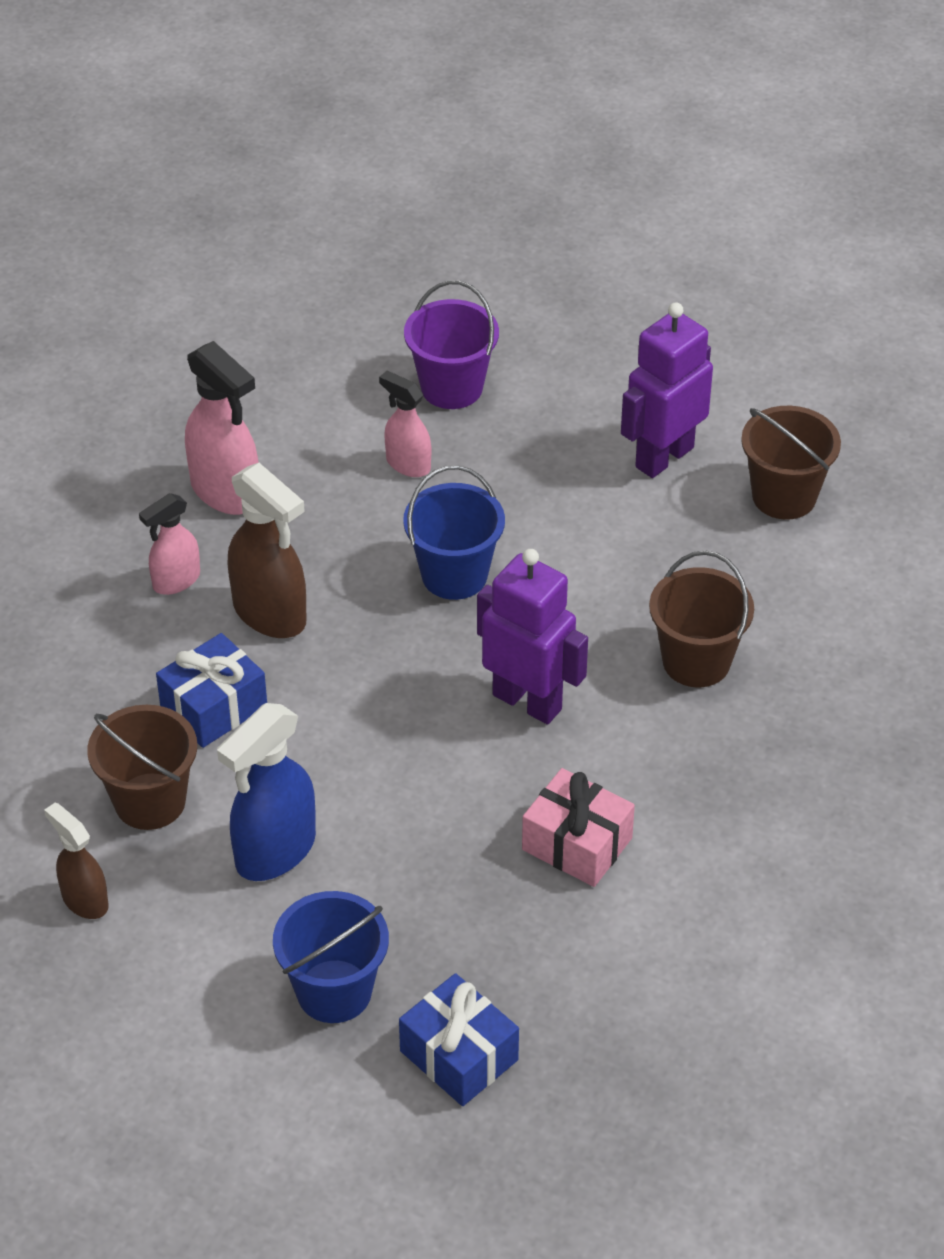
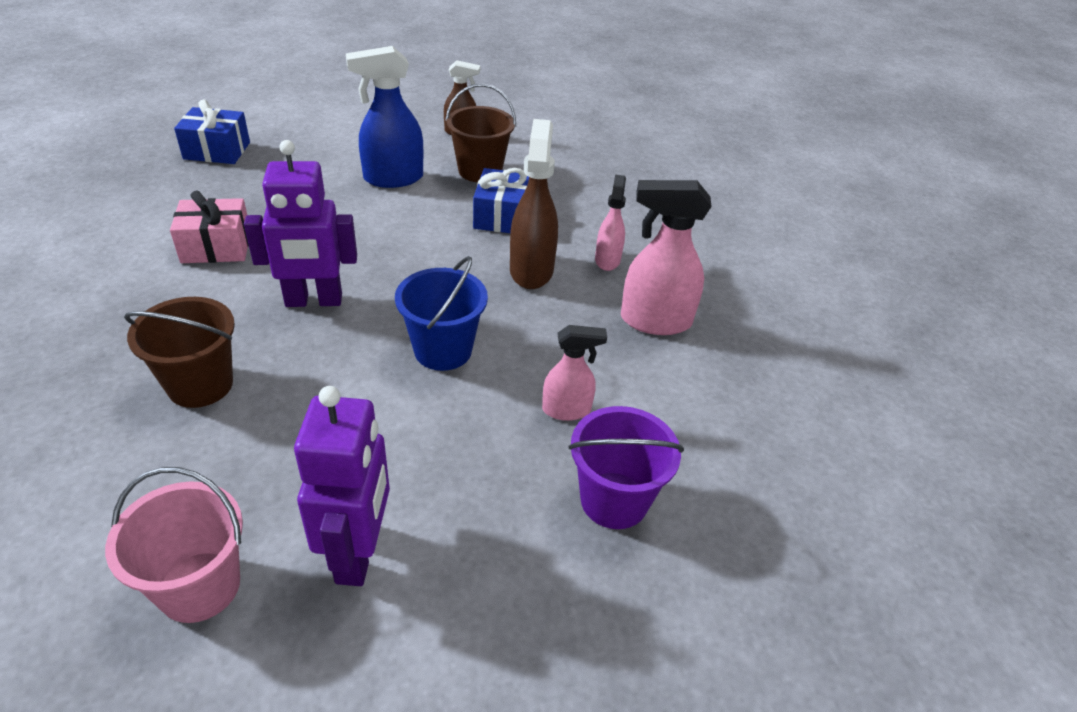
camera: 135 degrees right, 5 degrees down
(270, 614) = (531, 270): brown spray bottle -> brown spray bottle turned 90 degrees clockwise
(274, 851) = (392, 178): blue spray bottle -> blue spray bottle turned 105 degrees counterclockwise
(334, 991) = (304, 148): blue bucket -> none
(784, 496) = (199, 586): brown bucket -> pink bucket

